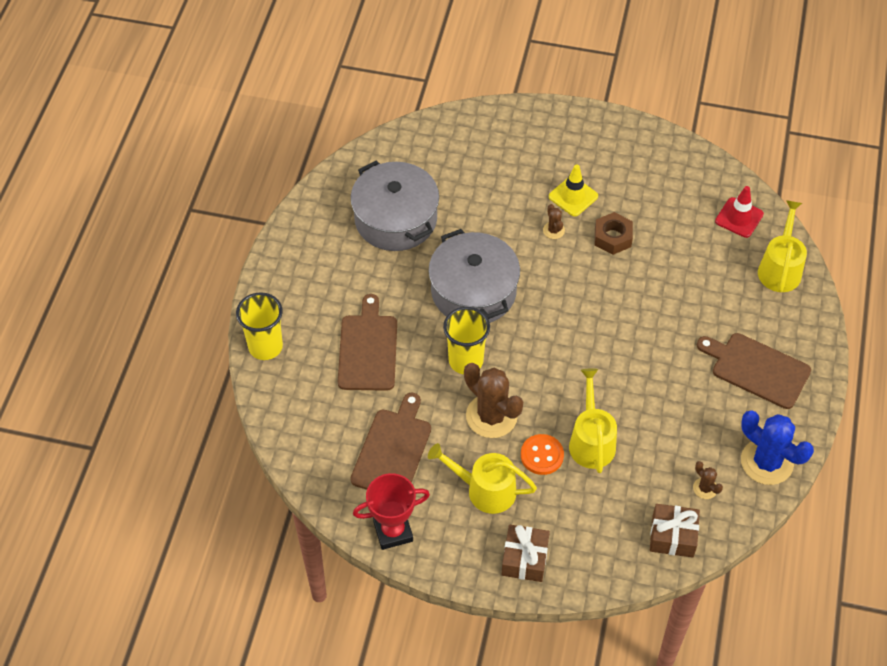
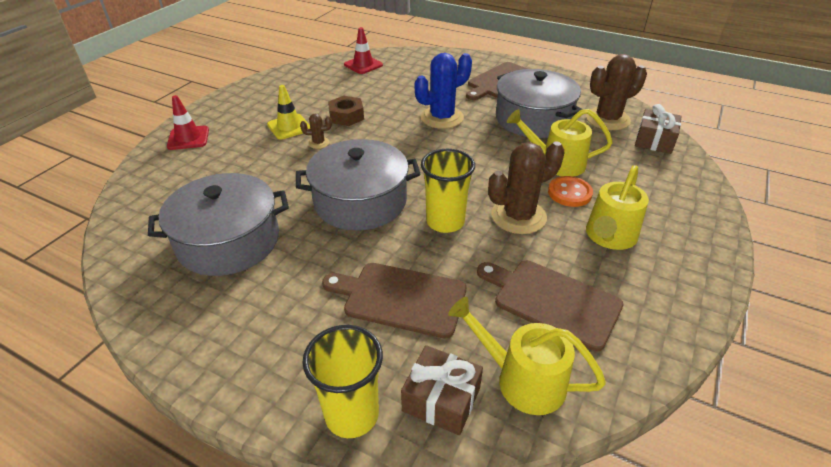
camera: 75 degrees left, 15 degrees down
(393, 531) = (669, 321): red trophy -> none
(524, 126) = (188, 138): none -> red traffic cone
(524, 559) = (690, 224): brown gift -> brown gift (441, 399)
(675, 412) = (533, 119): none -> grey pot
(705, 488) = (607, 119): brown cactus -> brown cactus, size x2.17
(766, 462) = (584, 92): blue cactus -> blue cactus (442, 118)
(780, 268) = (417, 59): yellow watering can -> yellow watering can (522, 380)

